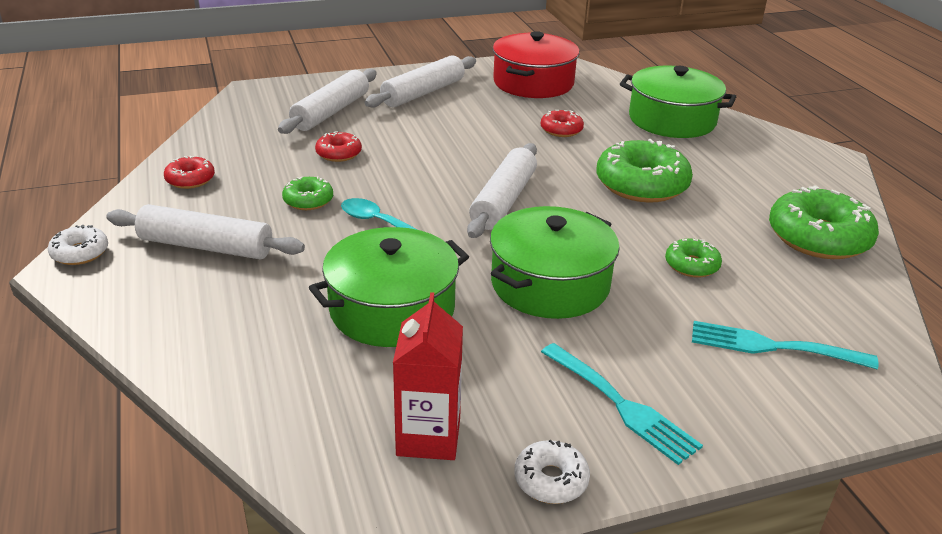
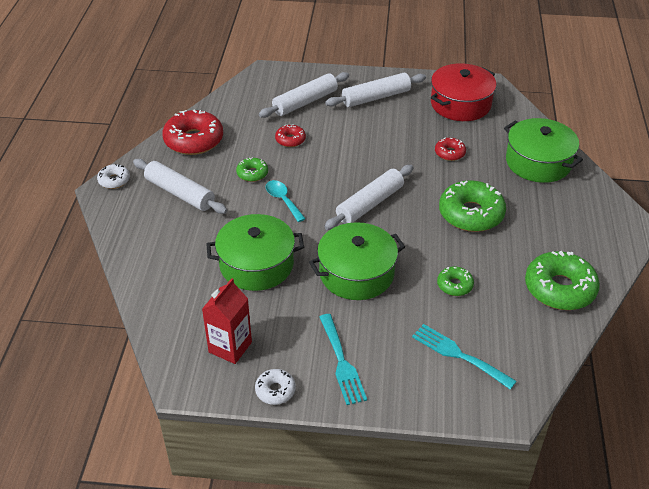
camera: 25 degrees right, 10 degrees up
(190, 179) = (194, 140): red donut -> red donut, size x1.97

